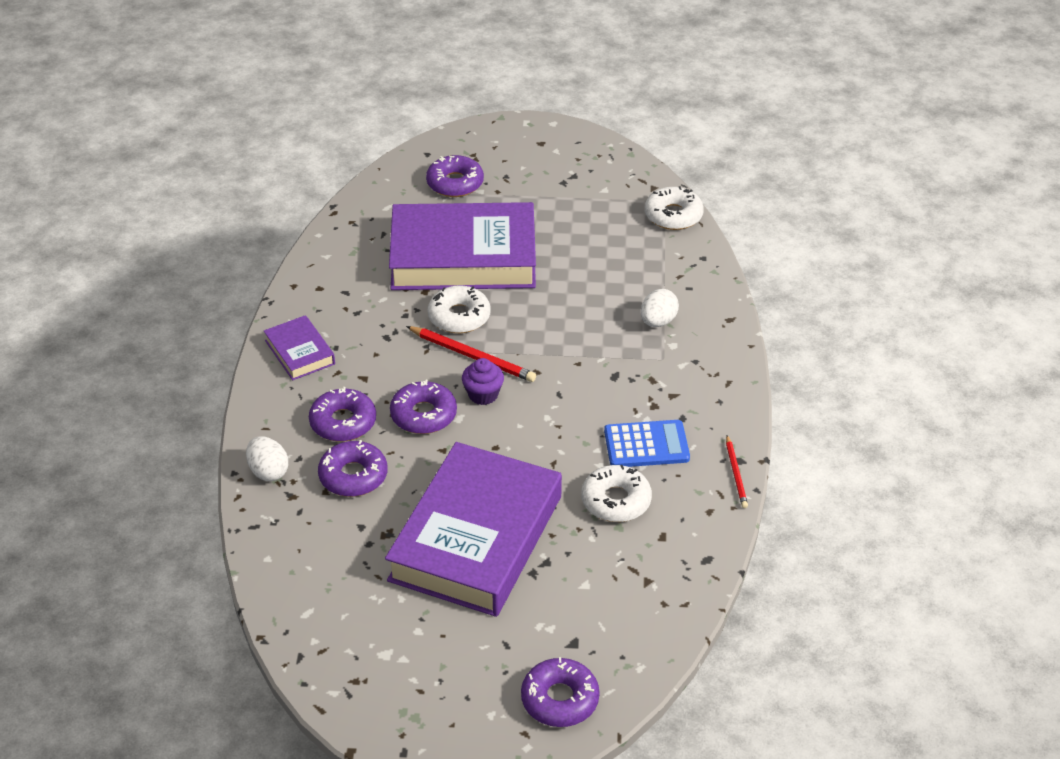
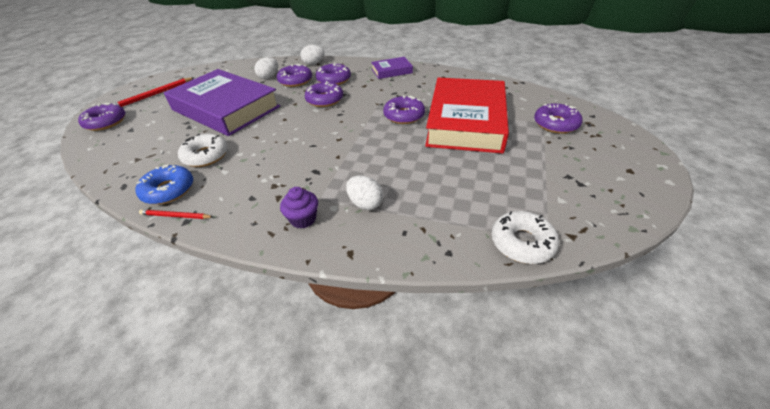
camera: 105 degrees right, 0 degrees up
(340, 523) = (269, 77): none -> white egg
(459, 317) = (404, 115): white donut -> purple donut
(463, 257) = (466, 121): purple book -> red book
(472, 356) = (365, 117): red pencil -> red pencil (154, 95)
(483, 395) = (329, 118): purple cupcake -> purple cupcake (303, 219)
(646, 445) = (240, 175): blue calculator -> none
(697, 504) = (168, 190): none -> blue donut

